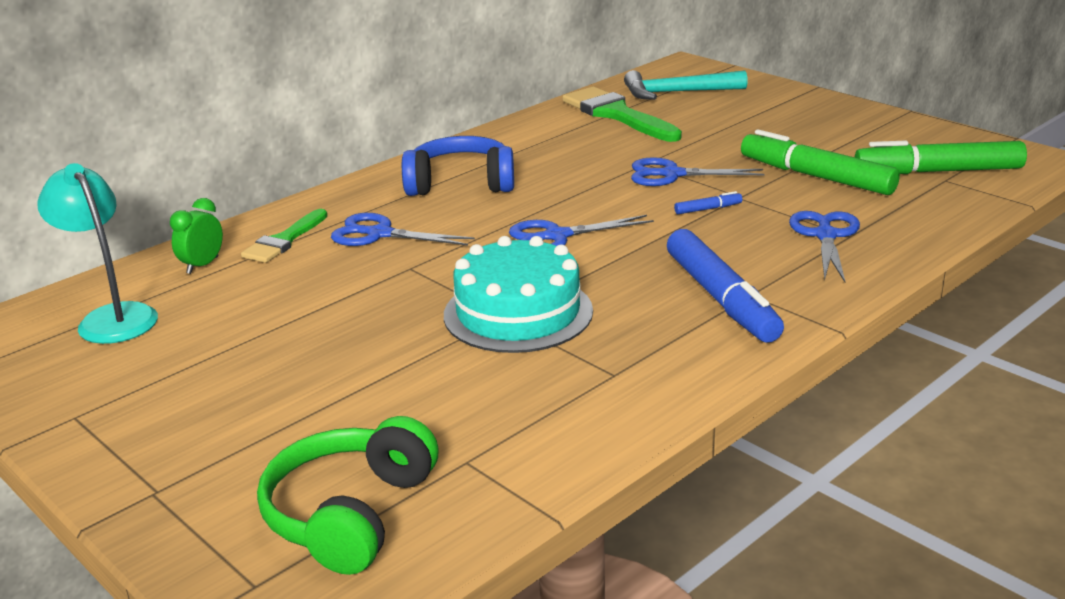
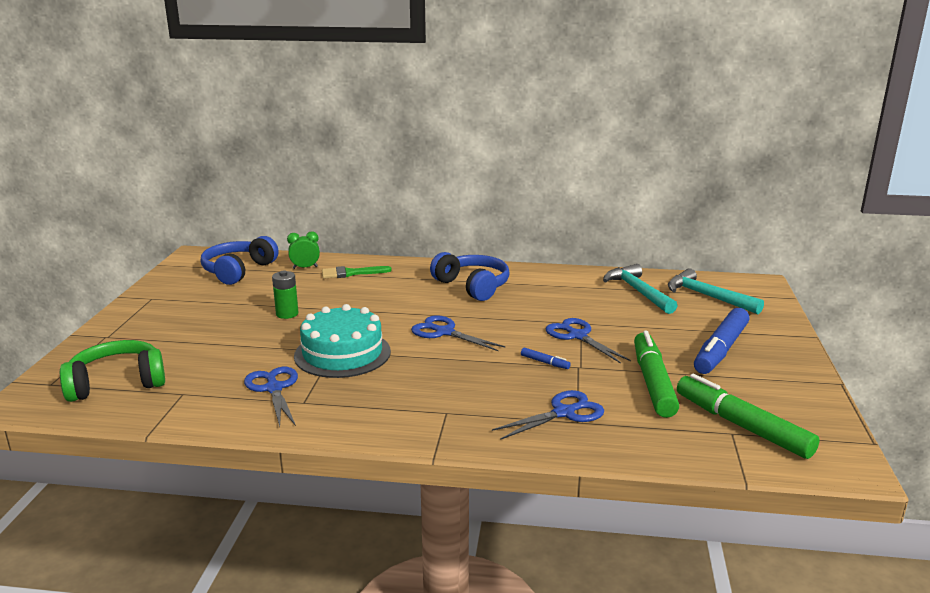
camera: 50 degrees right, 5 degrees down
(112, 317) = (238, 271): turquoise lamp -> blue headphones
(336, 318) = (287, 314): none -> green battery
(379, 234) = (386, 290): blue scissors -> blue scissors (274, 388)
(617, 115) = (638, 291): green brush -> turquoise hammer
(721, 298) = (428, 405): blue marker -> blue marker (721, 350)

